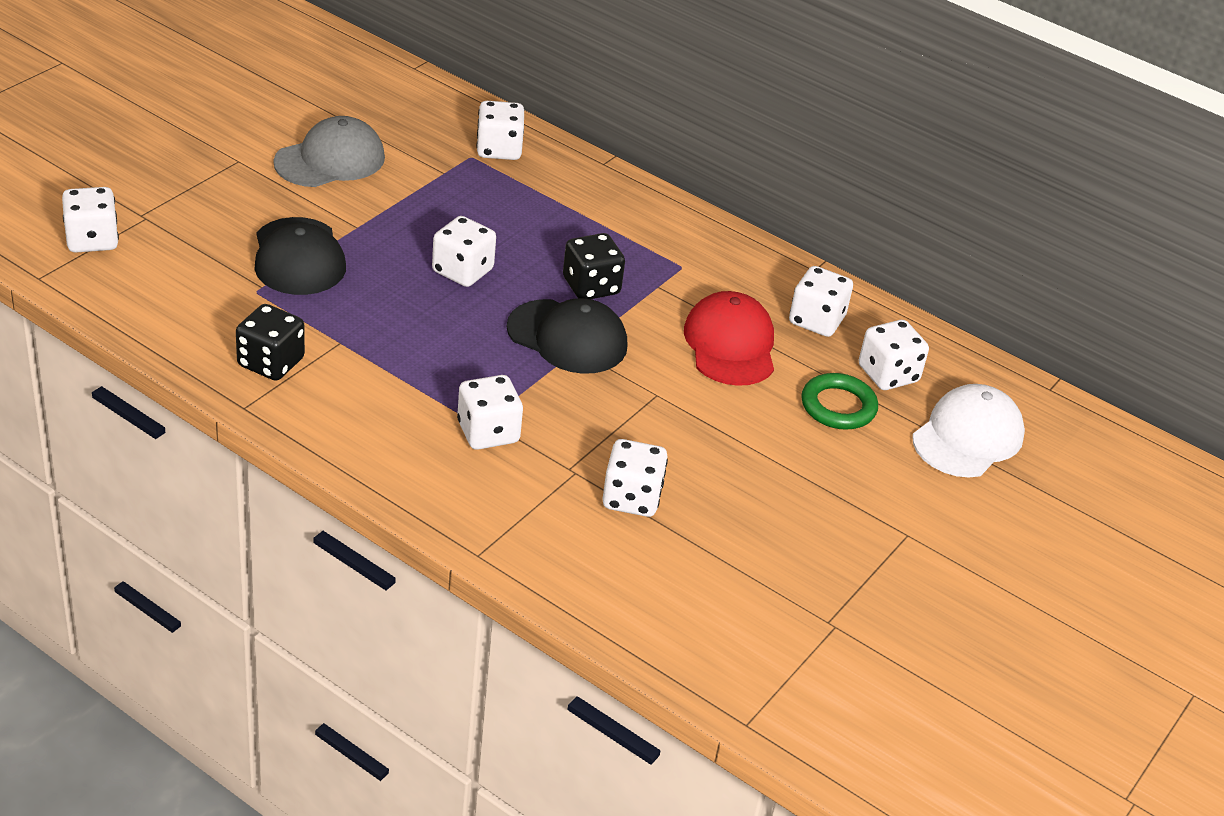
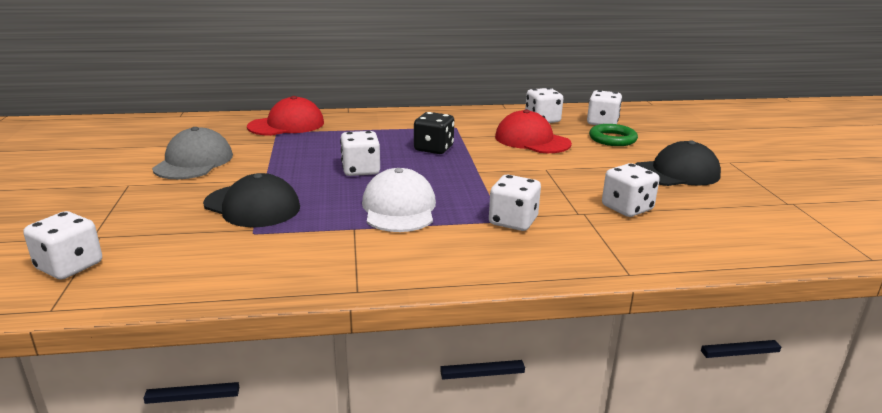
camera: 40 degrees left, 15 degrees down
(271, 362) = (330, 259): black dice -> none
(499, 149) = (286, 125): white dice -> red cap
(567, 337) = (464, 169): black cap -> black cap (676, 173)
(968, 437) = (668, 126): white cap -> white cap (399, 208)

